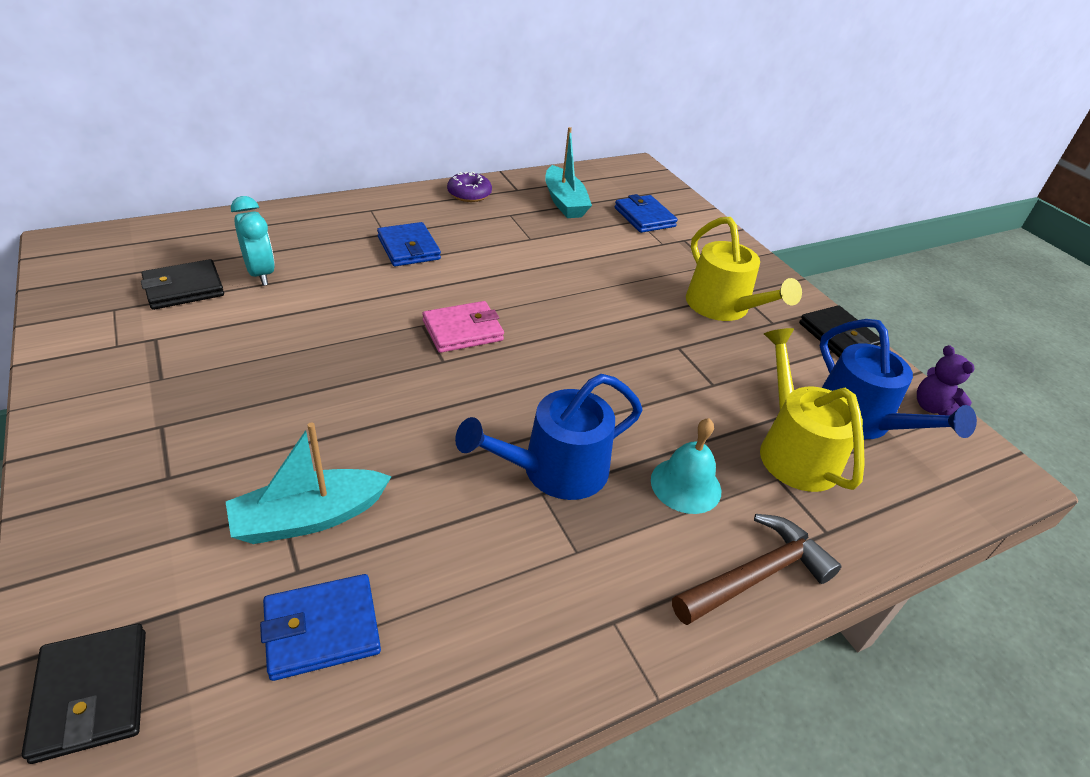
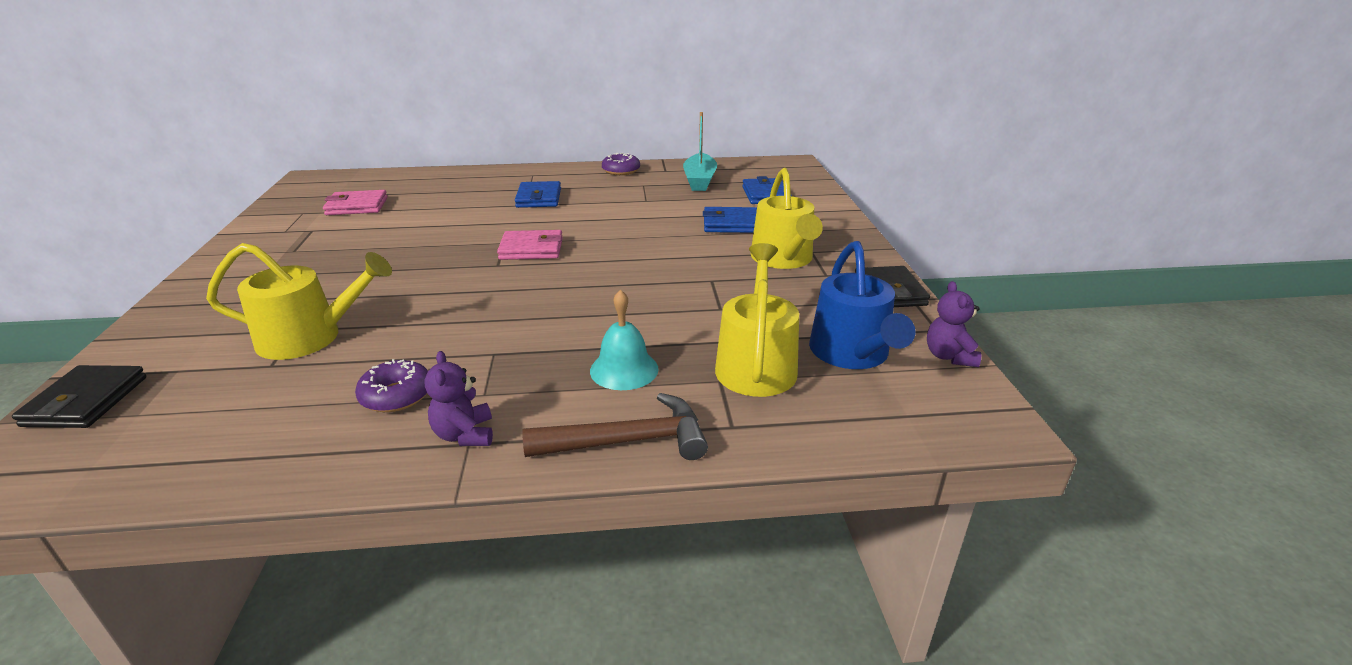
camera: 25 degrees right, 10 degrees down
(184, 288) = (357, 206): black wallet -> pink wallet
(261, 274) = (416, 203): turquoise clock -> none
(309, 517) = (309, 337): turquoise boat -> yellow watering can
(322, 629) = (252, 400): blue wallet -> blue wallet (731, 224)
(486, 578) = (396, 395): none -> purple donut
(555, 470) = (519, 341): blue watering can -> none
(601, 611) = (465, 435): none -> purple teddy bear

